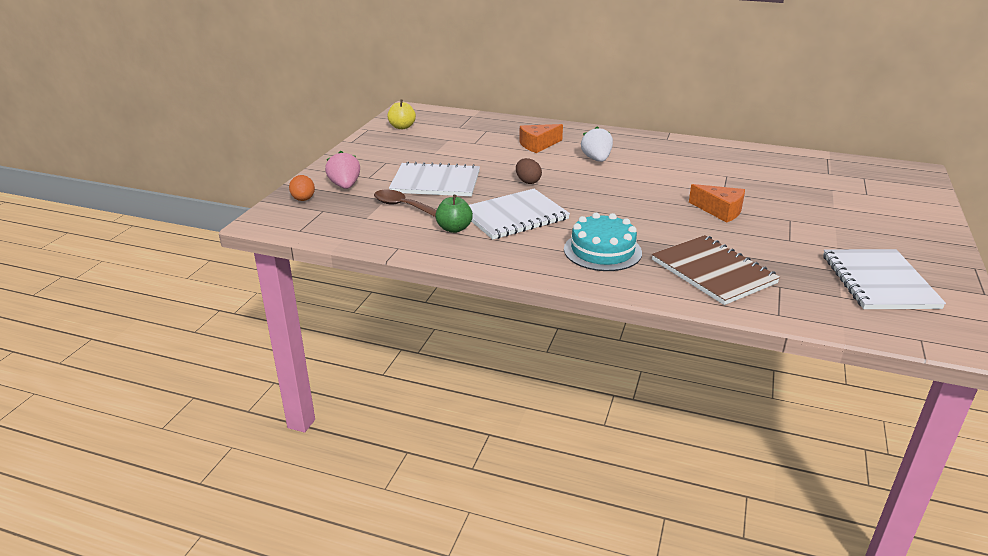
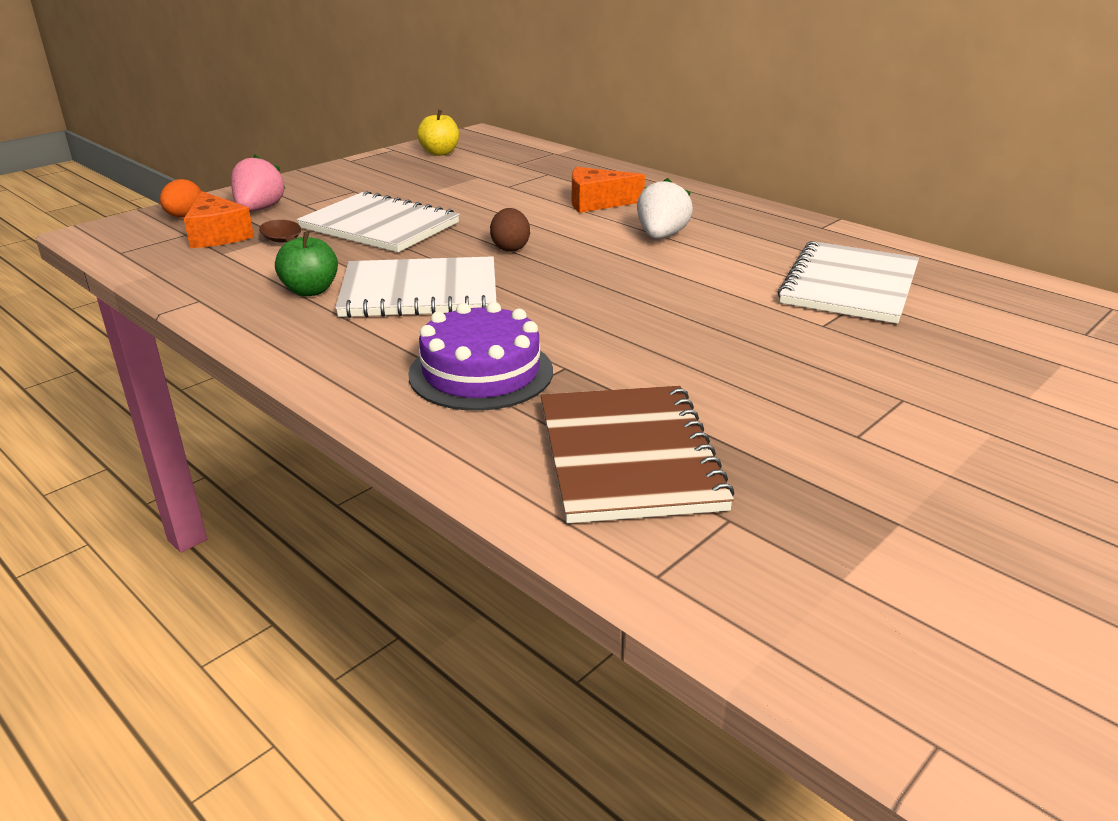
camera: 25 degrees right, 0 degrees up
(602, 251) = (481, 372): turquoise cake -> purple cake
(720, 211) = (777, 354): orange cheese -> orange cheese (218, 235)
(879, 281) = (972, 572): white notebook -> white notebook (850, 285)

